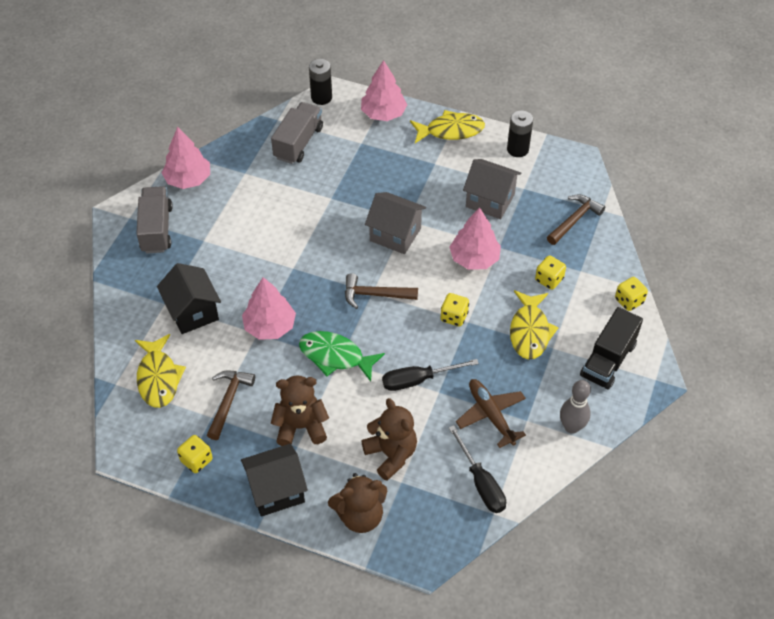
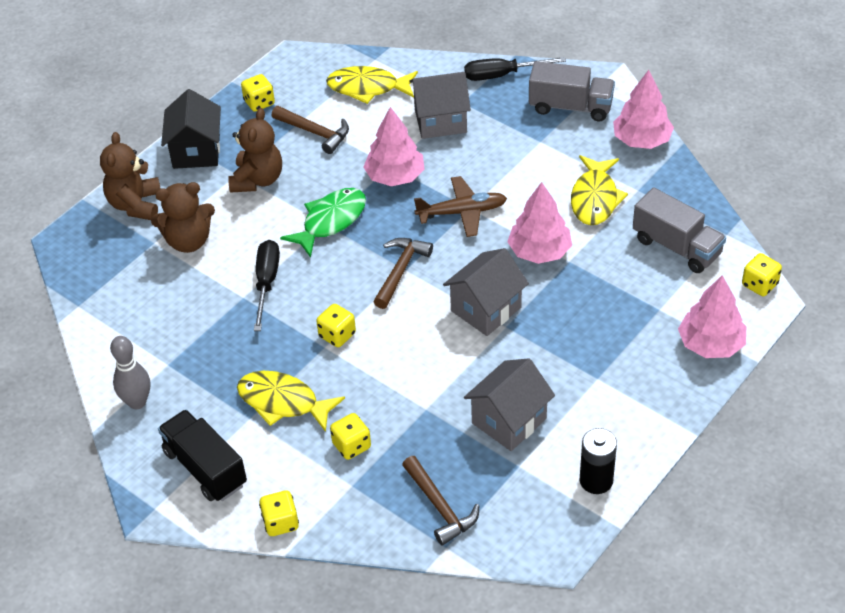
camera: 110 degrees right, 5 degrees down
(193, 312) = (440, 121): black house -> grey house
(321, 97) = (759, 285): black battery -> yellow dice
(451, 130) = (656, 411): yellow fish -> yellow fish (595, 198)
(474, 258) = (417, 378): pink tree -> pink tree (539, 251)
(481, 483) = (116, 304): black screwdriver -> black screwdriver (502, 75)
(491, 415) = (190, 334): brown plane -> brown plane (461, 212)

